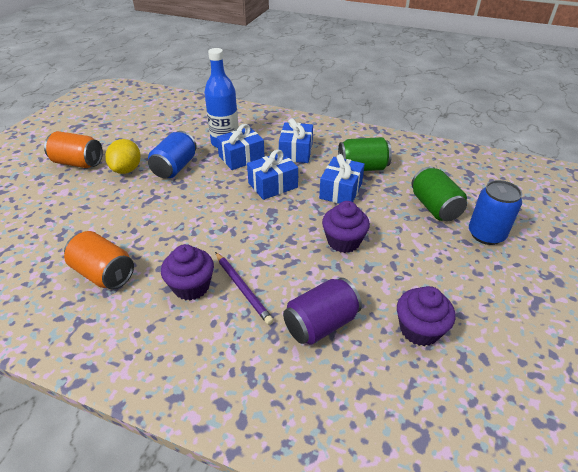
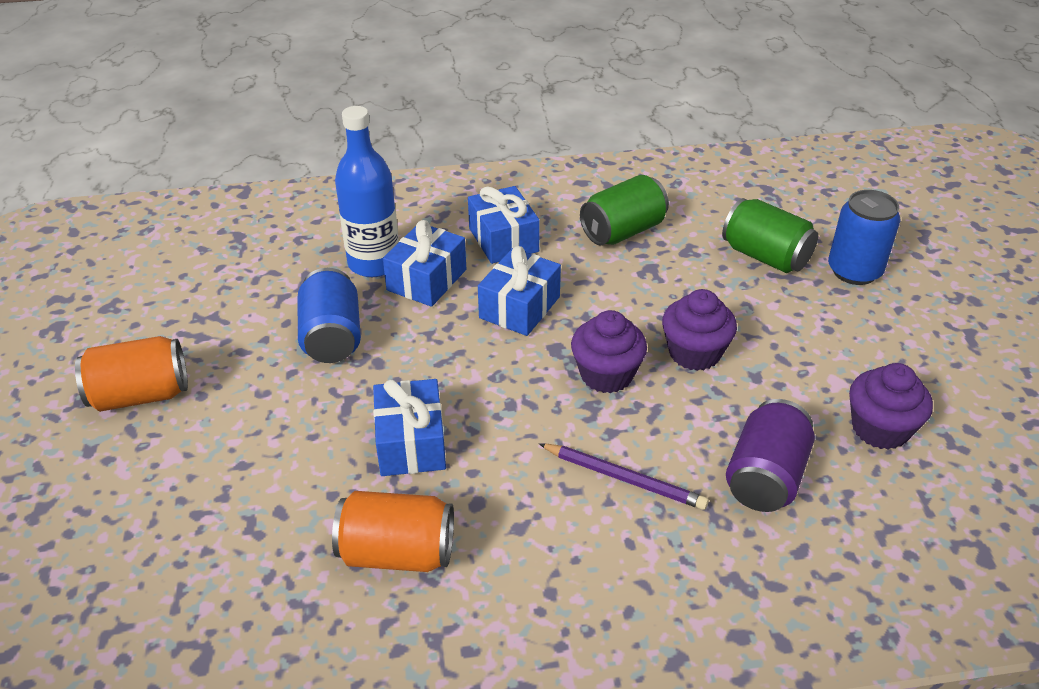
camera: 30 degrees left, 0 degrees up
(127, 169) = (249, 372): yellow lemon -> none
(191, 286) = (550, 509): purple cupcake -> purple cupcake (606, 374)
(341, 191) = (625, 279): blue gift -> blue gift (411, 443)

